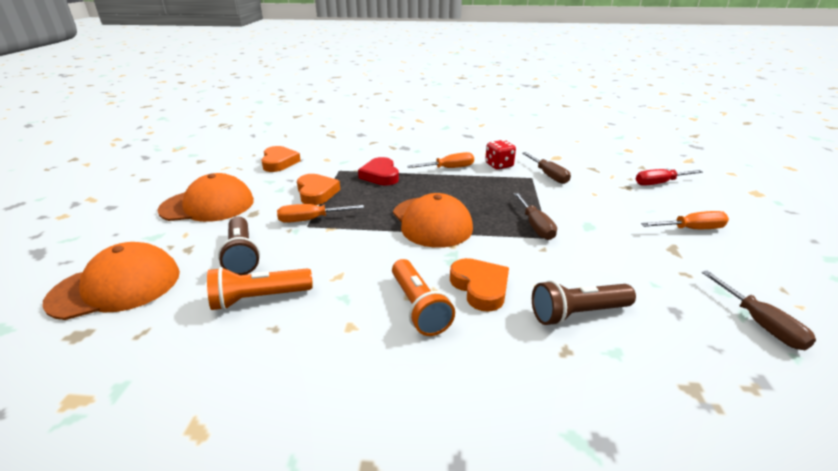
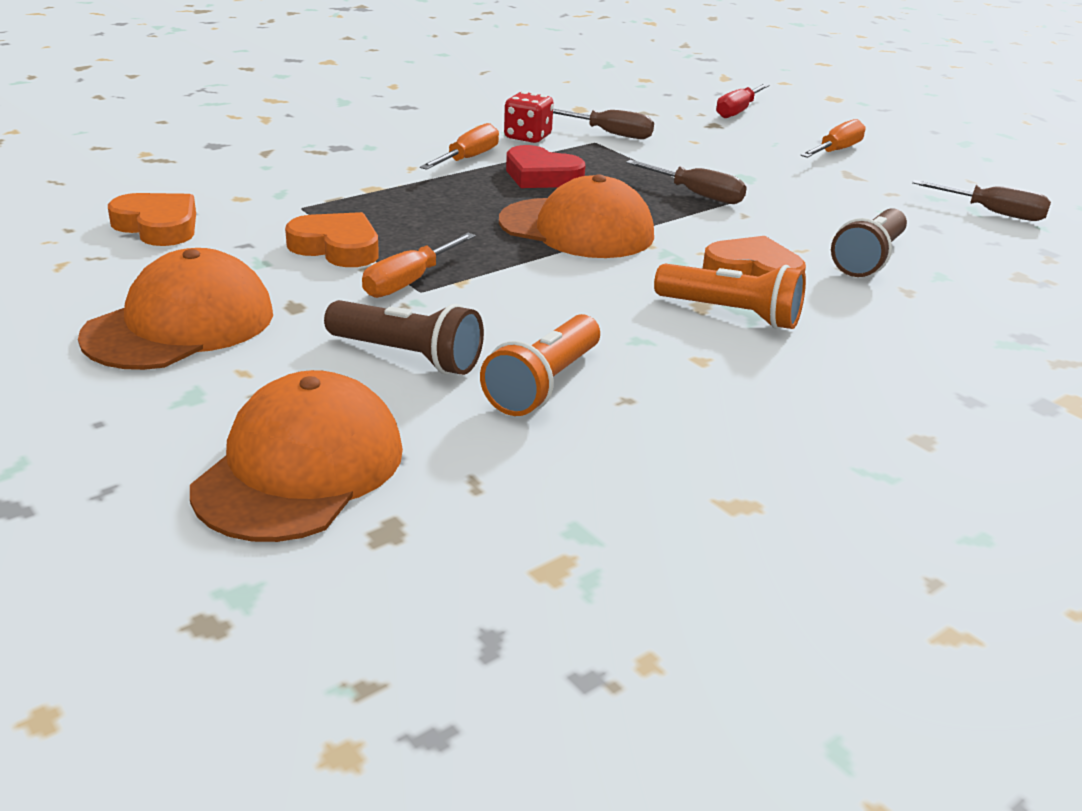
camera: 45 degrees left, 0 degrees up
(380, 175) = (387, 195): red heart -> red heart (541, 176)

